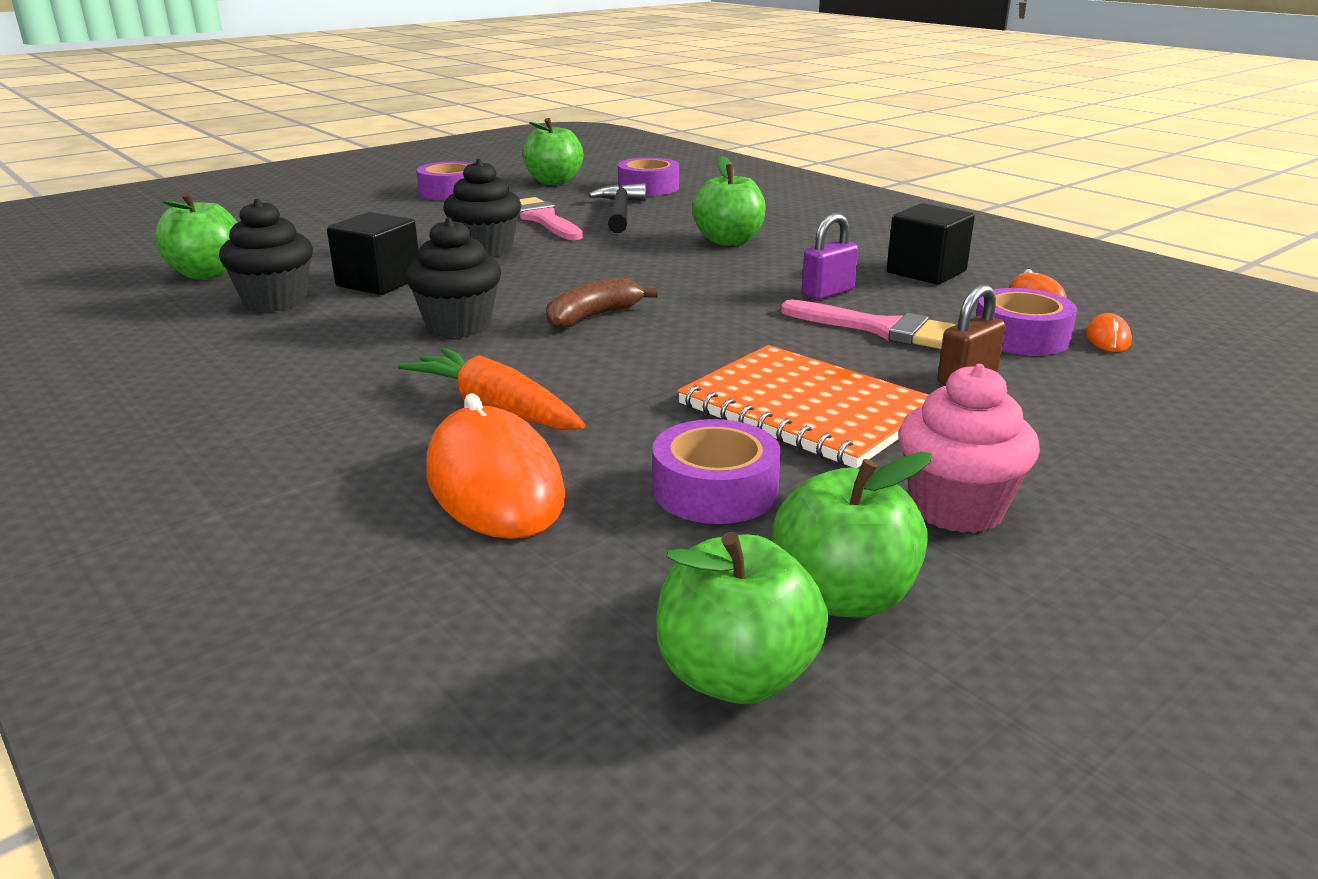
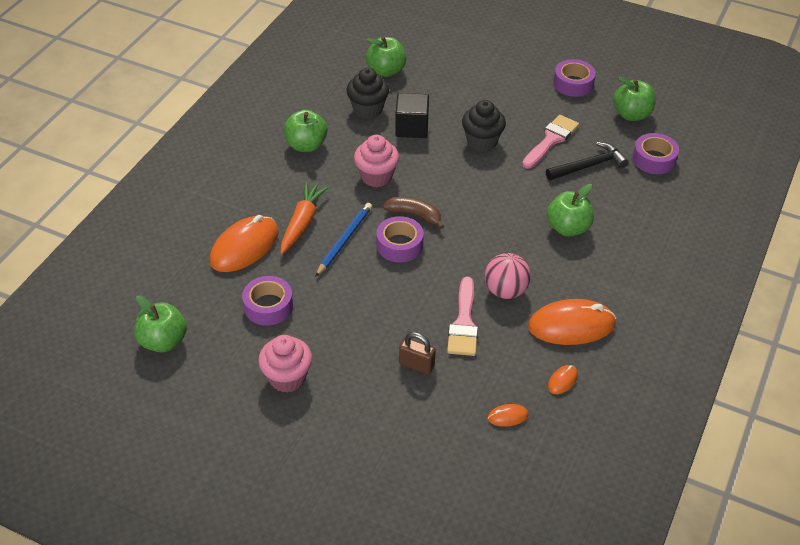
camera: 65 degrees right, 20 degrees up
(458, 325) = (376, 177): black cupcake -> pink cupcake
(592, 379) = (344, 240): none -> blue pencil
(806, 409) = (351, 316): orange notebook -> none
(828, 293) = (505, 291): purple padlock -> pink ball
(843, 597) = (214, 357): green apple -> green apple (306, 145)
(926, 272) = (571, 325): black cube -> orange mouse
(1021, 337) = (487, 380): purple tape -> purple tape (399, 245)

